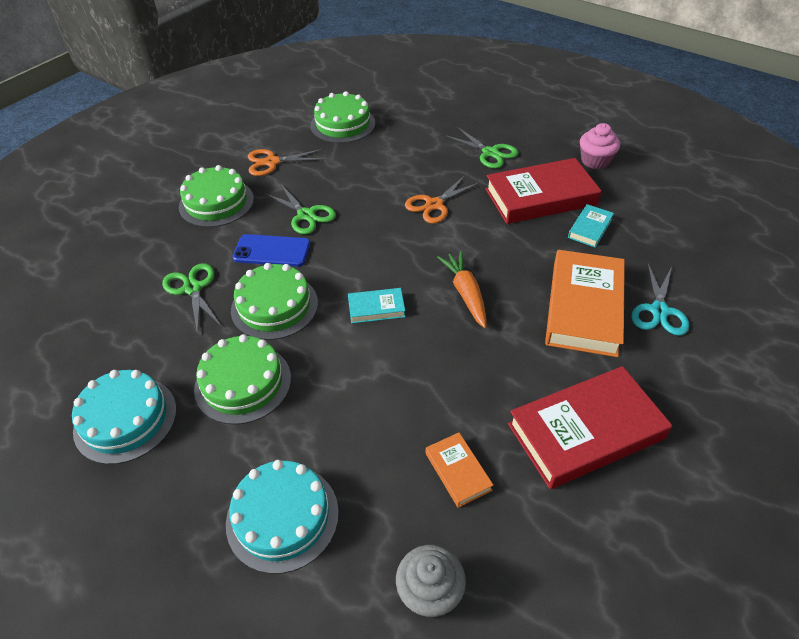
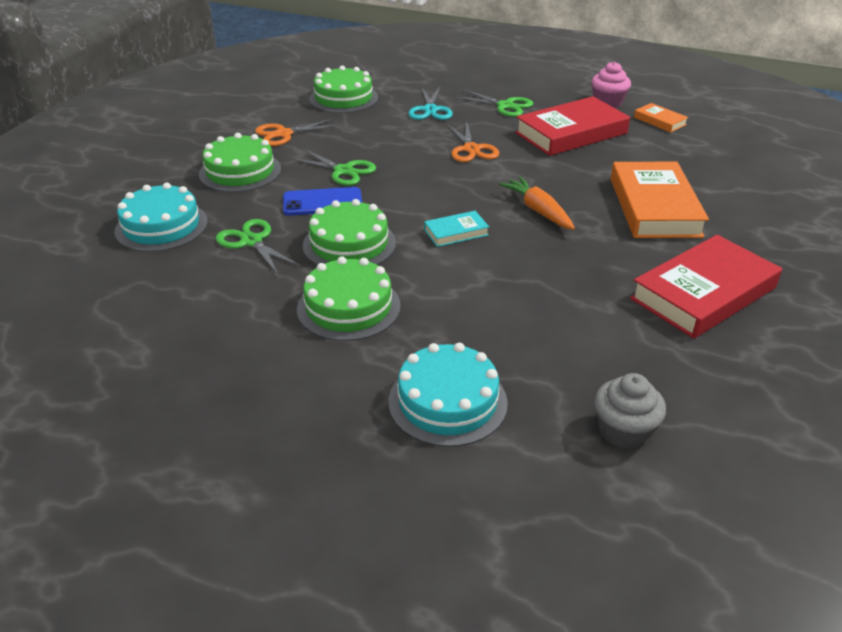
camera: 15 degrees left, 10 degrees down
(125, 419) = (234, 354): turquoise cake -> turquoise cake (161, 226)
(434, 205) = (471, 149): orange scissors -> orange scissors turned 45 degrees counterclockwise
(458, 471) = (602, 340): orange book -> orange book (659, 121)
(590, 228) = (629, 150): turquoise book -> none
(659, 311) = (722, 201): turquoise scissors -> turquoise scissors (430, 110)

